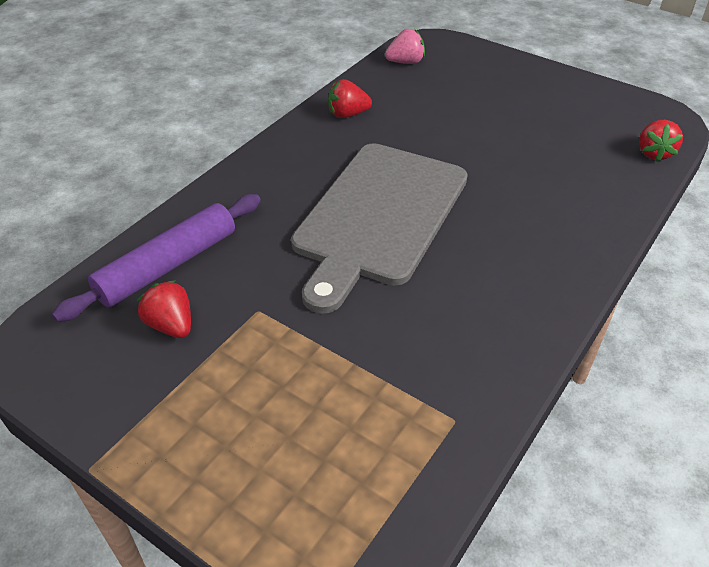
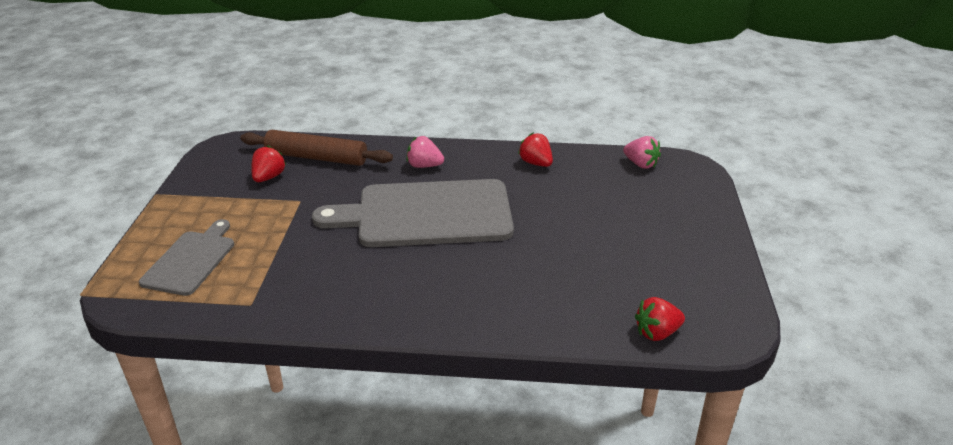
camera: 60 degrees right, 10 degrees down
(168, 266) = (316, 158): purple rolling pin -> brown rolling pin
(278, 186) = (424, 166): none -> pink strawberry
(312, 463) = (191, 260): none -> grey cutting board

